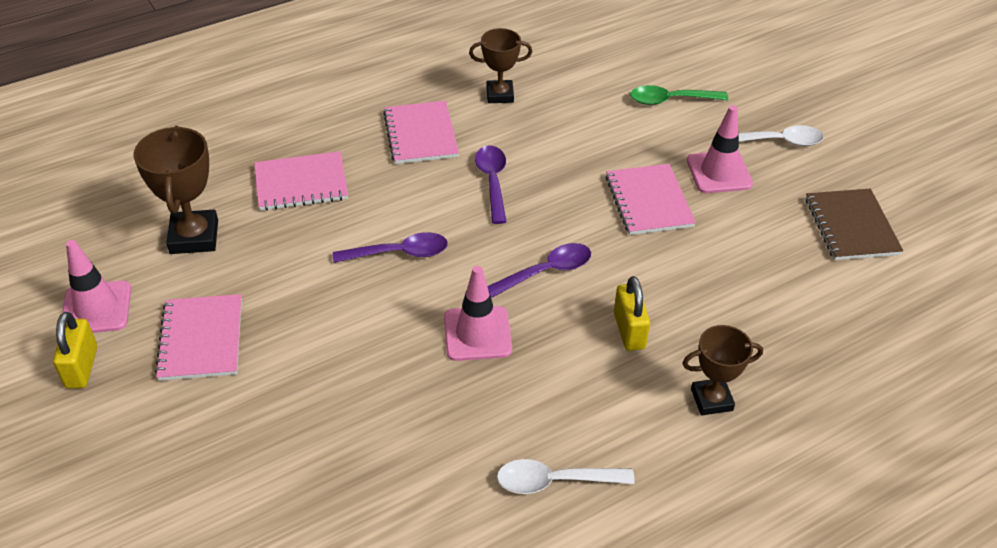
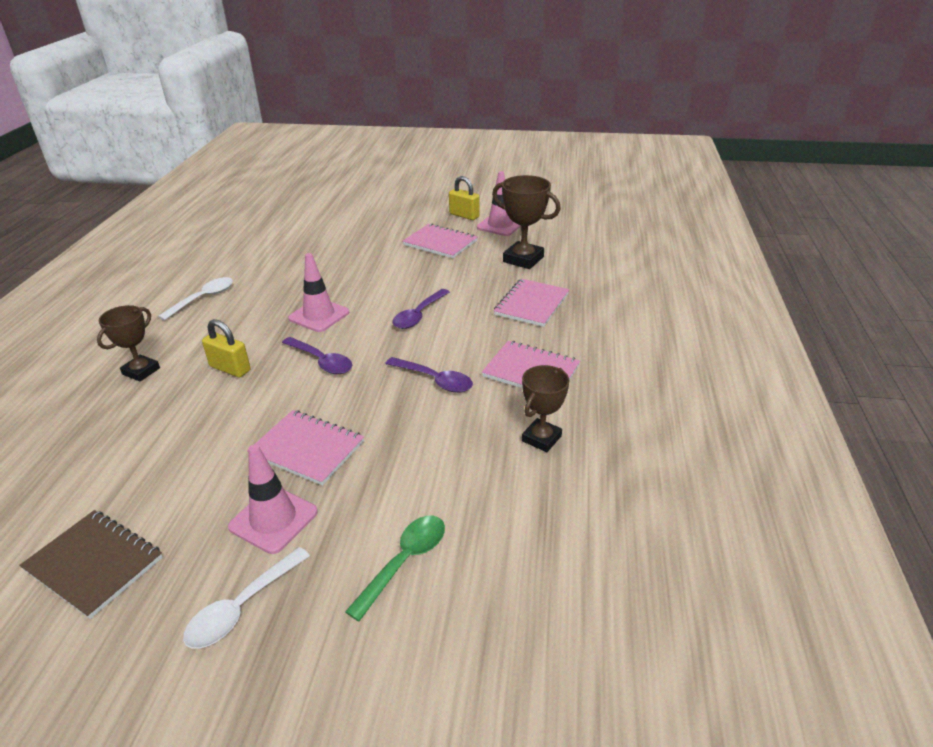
camera: 130 degrees right, 10 degrees down
(546, 271) = (322, 361): purple spoon -> purple spoon turned 60 degrees counterclockwise

